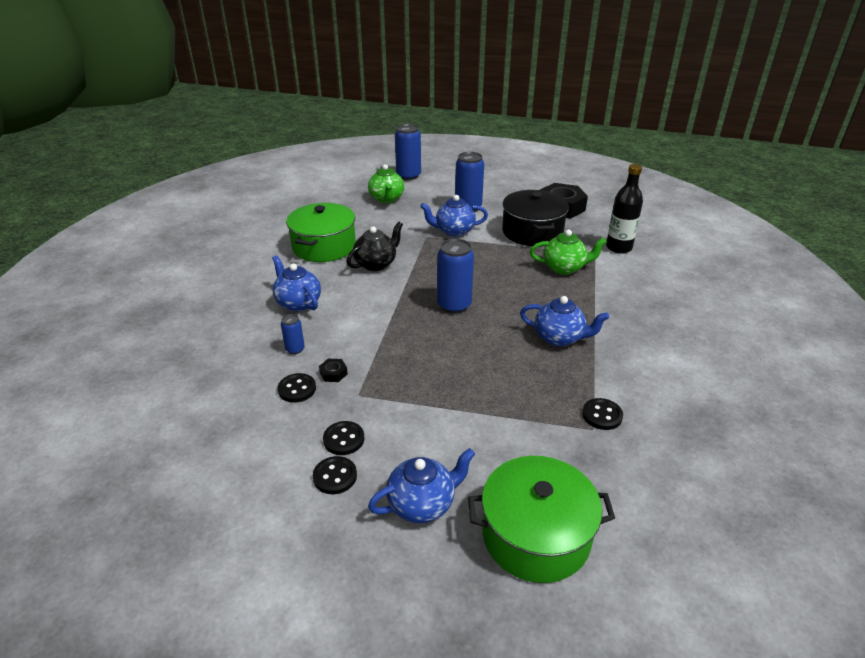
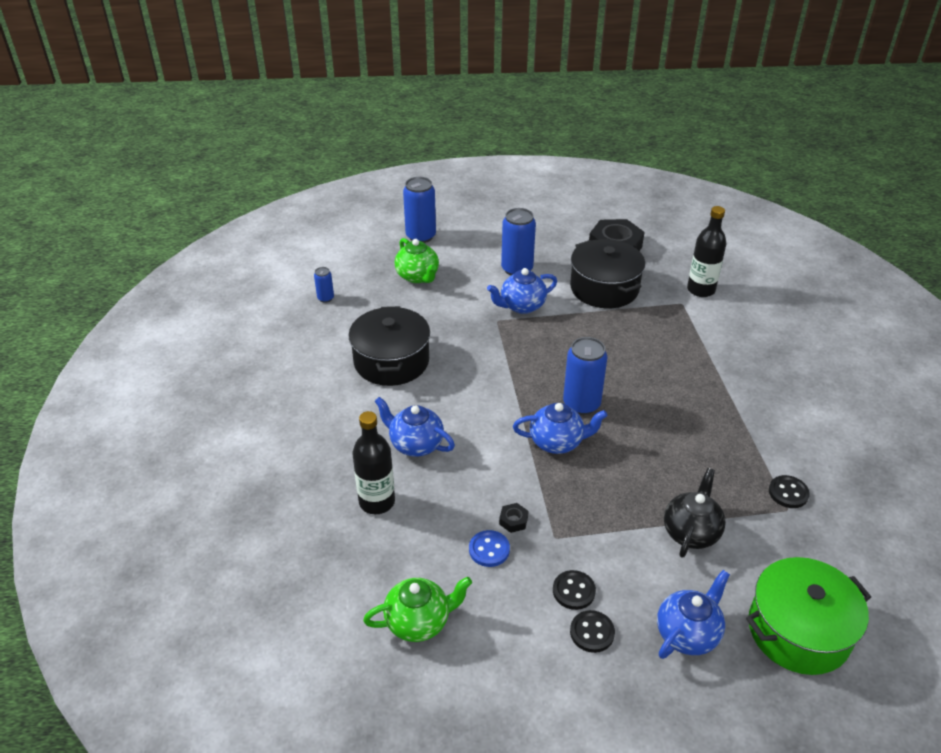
camera: 20 degrees left, 5 degrees up
(237, 334) = (377, 502): none -> black bottle
(295, 349) = (453, 503): blue can -> blue can (325, 298)
(297, 389) = (489, 550): black button -> blue button
(324, 246) = (391, 361): green pot -> black pot
(376, 264) = (466, 371): black teapot -> black teapot (691, 532)
(559, 338) = (705, 417): blue teapot -> blue teapot (557, 442)
(564, 268) = (662, 329): green teapot -> green teapot (419, 622)

